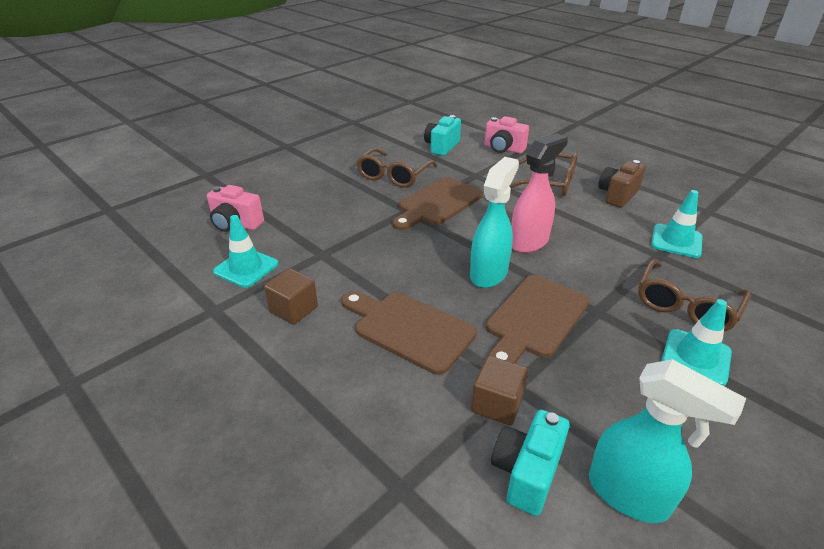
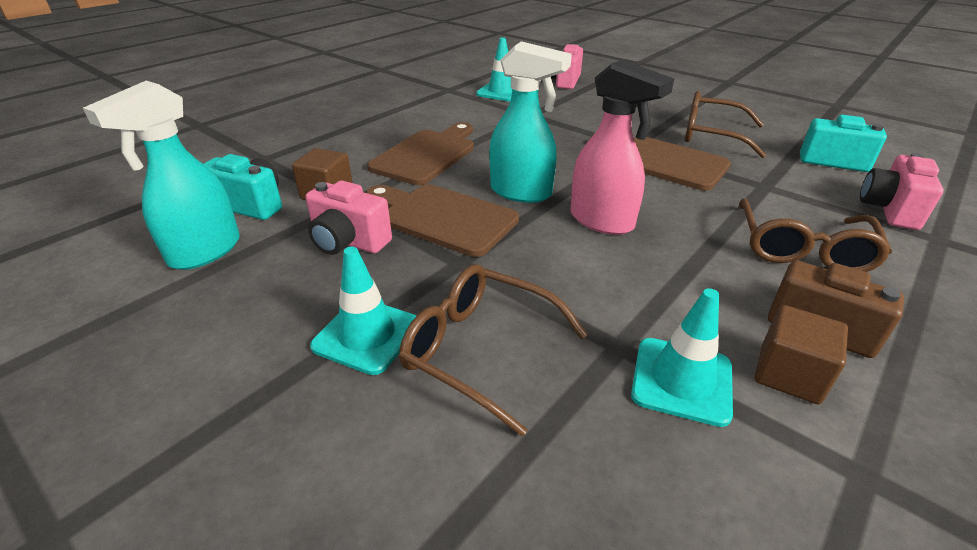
camera: 85 degrees right, 0 degrees up
(294, 309) = (450, 112): brown cube -> brown cube (789, 374)
(584, 377) = (348, 242): none -> pink camera

